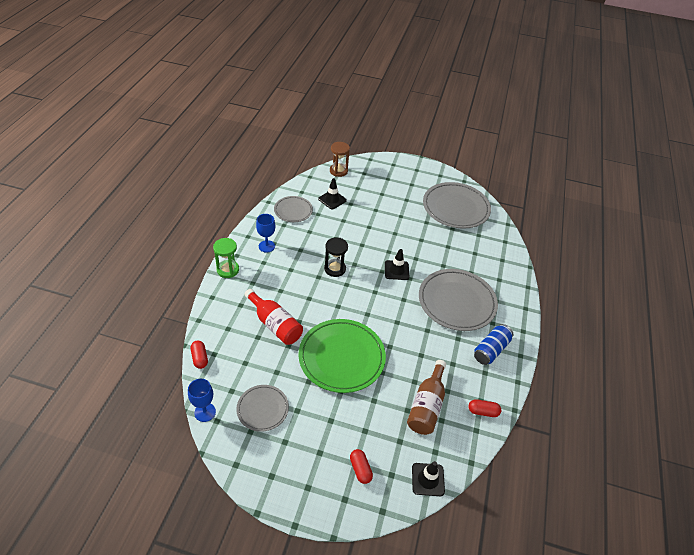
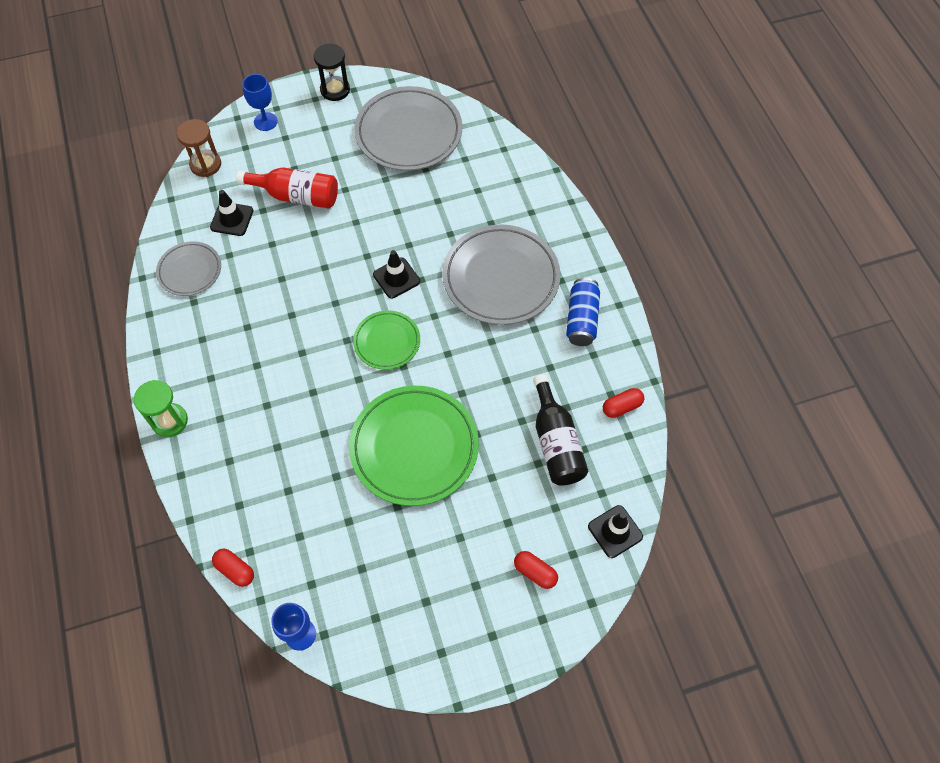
camera: 30 degrees left, 15 degrees up
(262, 409) = (368, 580): grey plate -> none
(266, 246) = (196, 350): blue goblet -> blue goblet (265, 121)
(275, 324) = (297, 458): red bottle -> red bottle (296, 196)
(335, 269) = (315, 327): black hourglass -> black hourglass (335, 90)
(367, 297) = (387, 342): none -> green plate
(426, 406) = (556, 442): brown bottle -> black bottle

